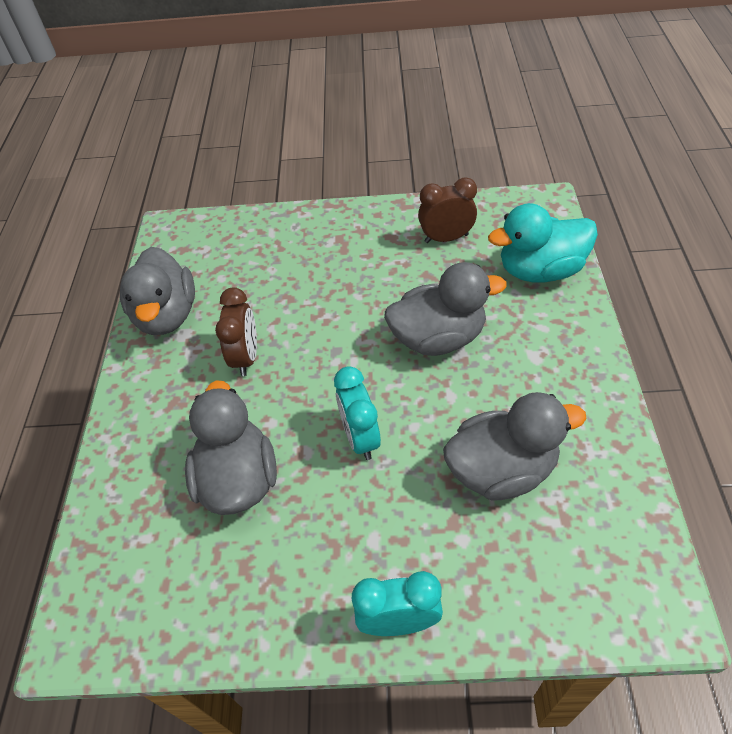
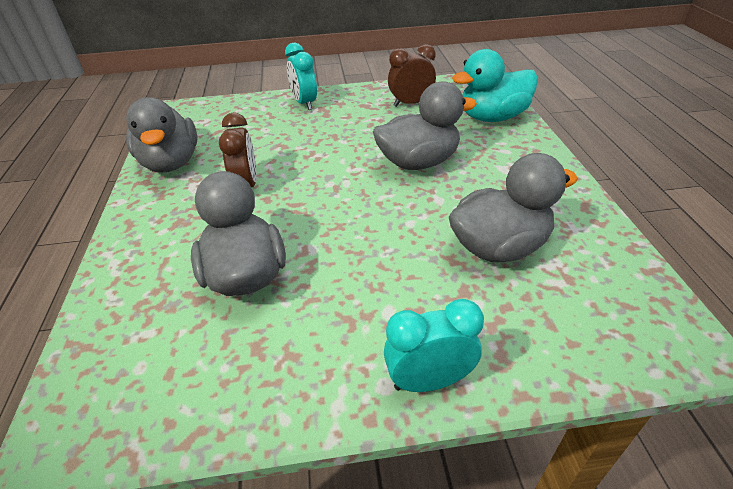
camera: 10 degrees left, 10 degrees down
(360, 438) = (361, 234): turquoise clock -> turquoise clock (304, 103)

